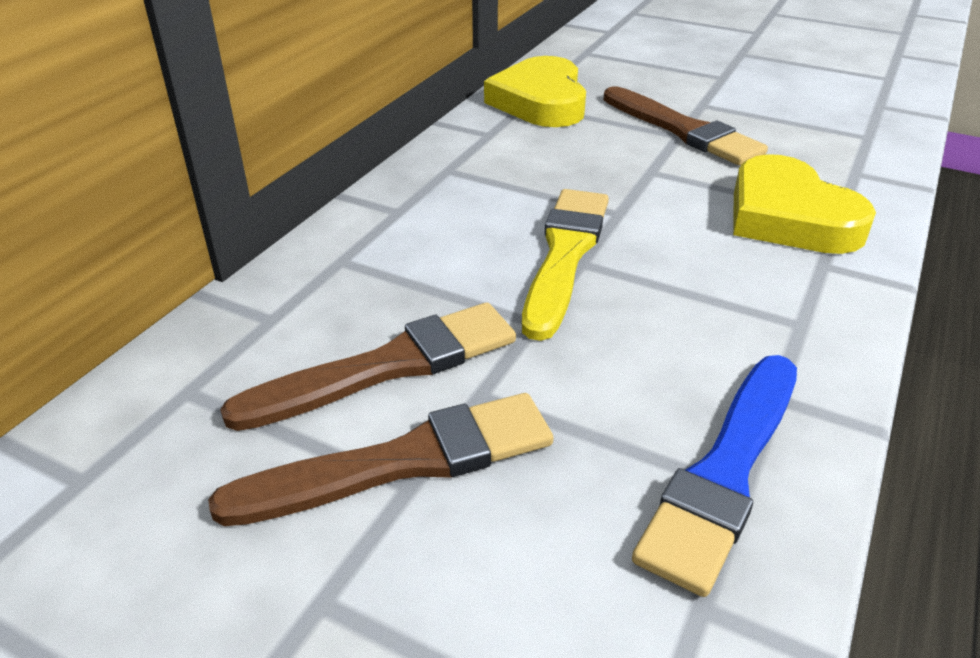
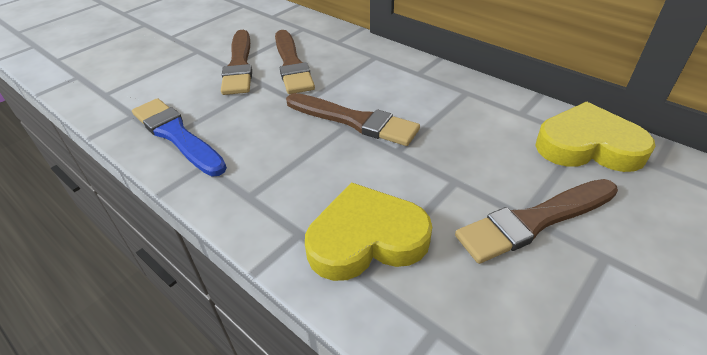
camera: 105 degrees right, 5 degrees up
(565, 255) = (354, 121): yellow brush -> brown brush

